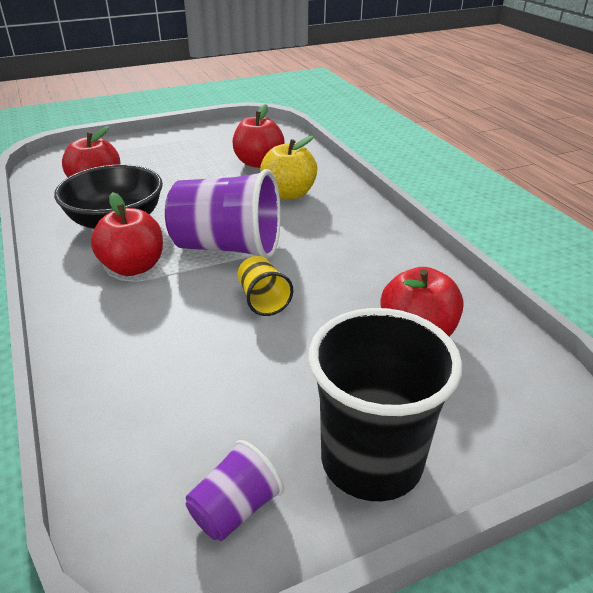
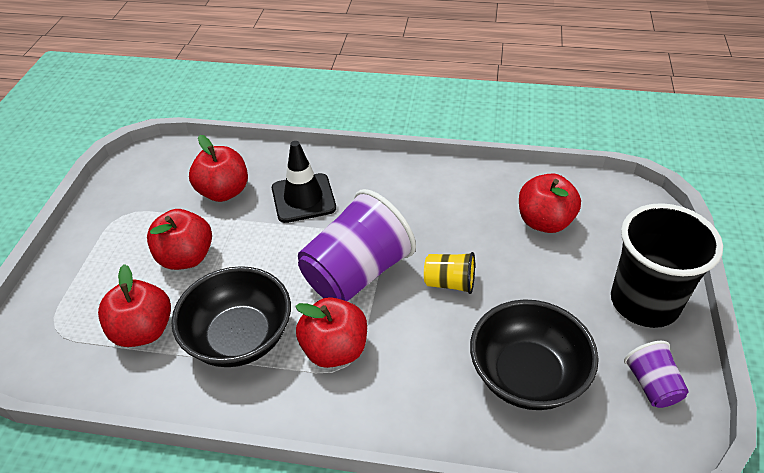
camera: 55 degrees left, 10 degrees up
(178, 175) = (186, 257): none -> red apple
(179, 392) = (527, 375): none -> black bowl
(289, 194) = (303, 198): yellow apple -> black traffic cone

